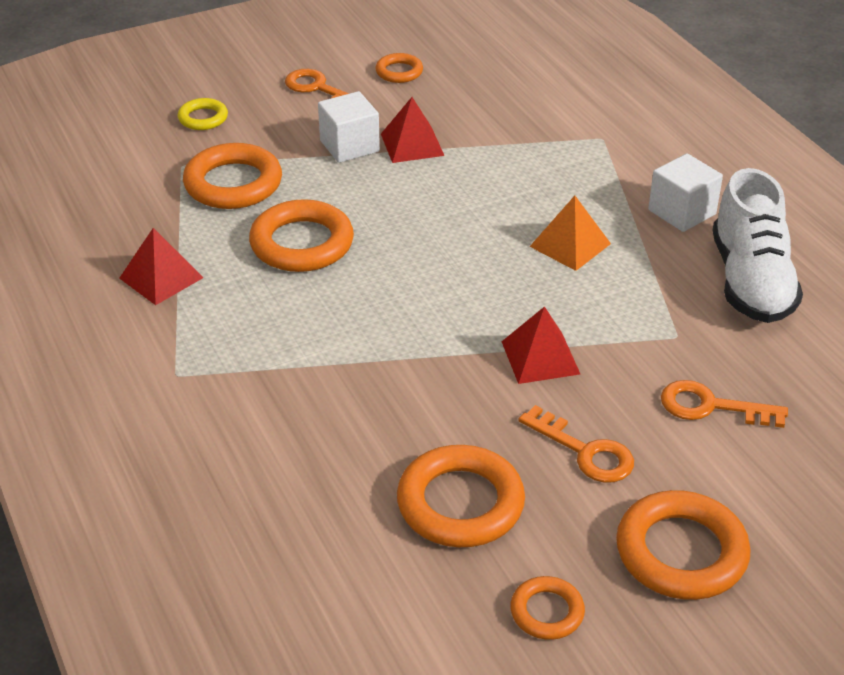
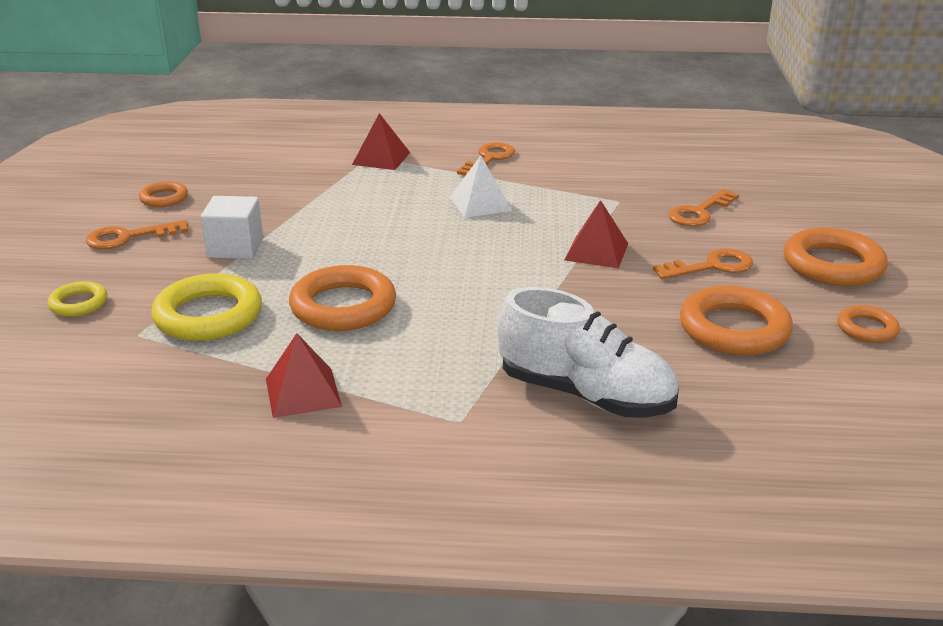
camera: 60 degrees left, 10 degrees down
(233, 183) = (208, 315): orange ring -> yellow ring
(412, 144) = (273, 222): red pyramid -> red pyramid (381, 158)
(570, 245) = (480, 203): orange pyramid -> white pyramid
(682, 212) = (489, 159): white cube -> orange key
(750, 281) = (586, 163): white shoe -> white shoe (585, 395)

